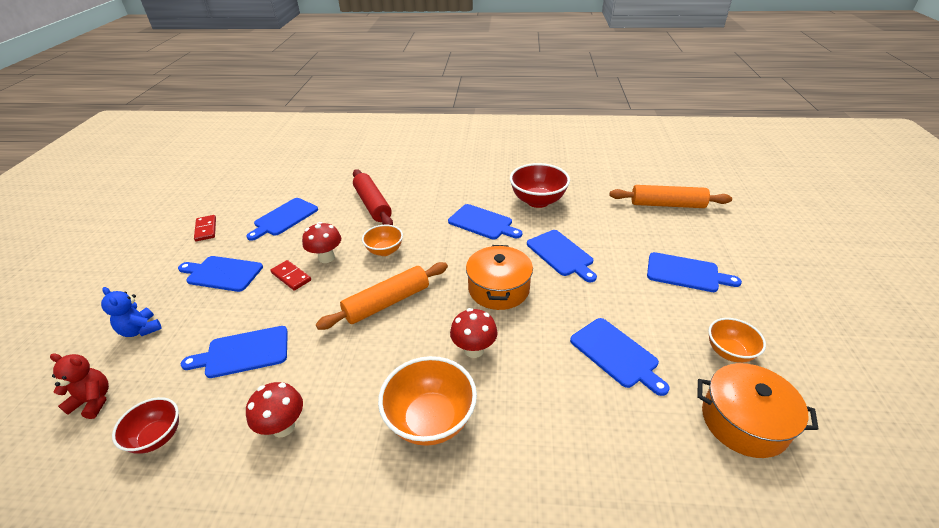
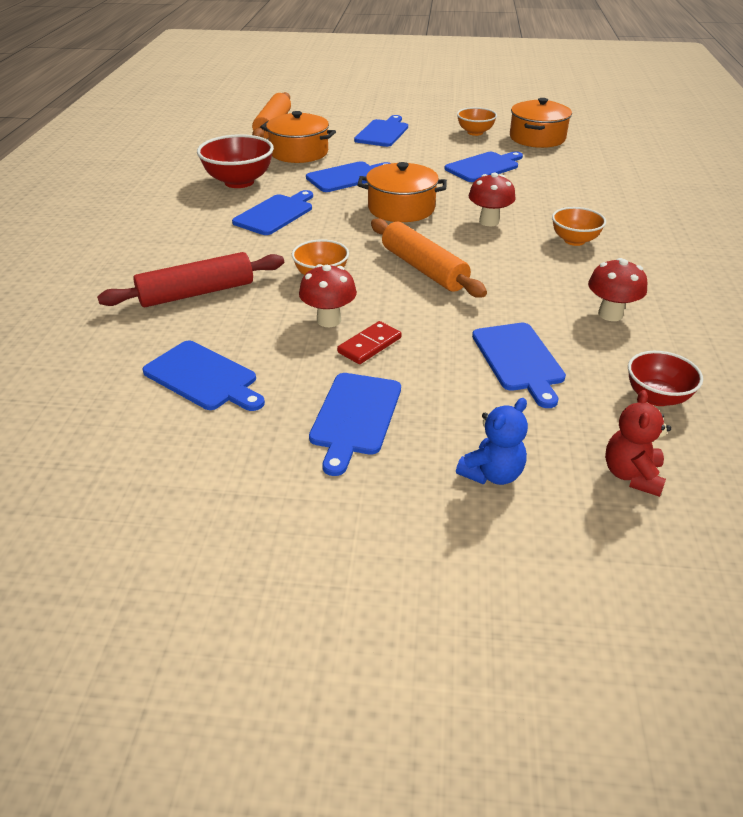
camera: 90 degrees left, 0 degrees up
(206, 229) = (208, 474): red domino -> none
(430, 420) = (574, 240): orange bowl -> orange bowl, size x0.61
(608, 224) = (299, 152): none -> orange pot

